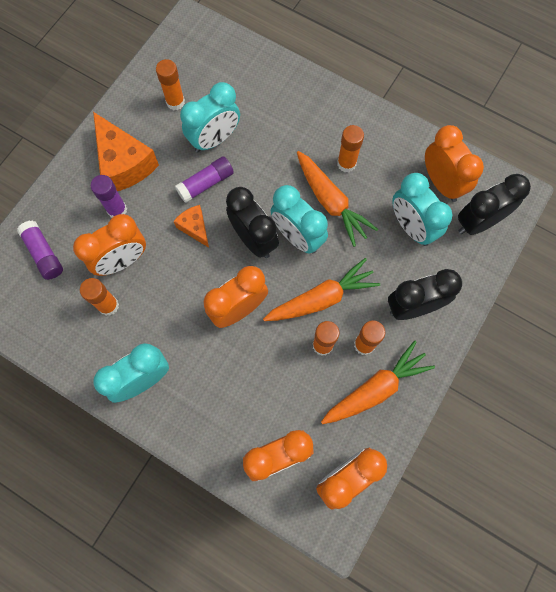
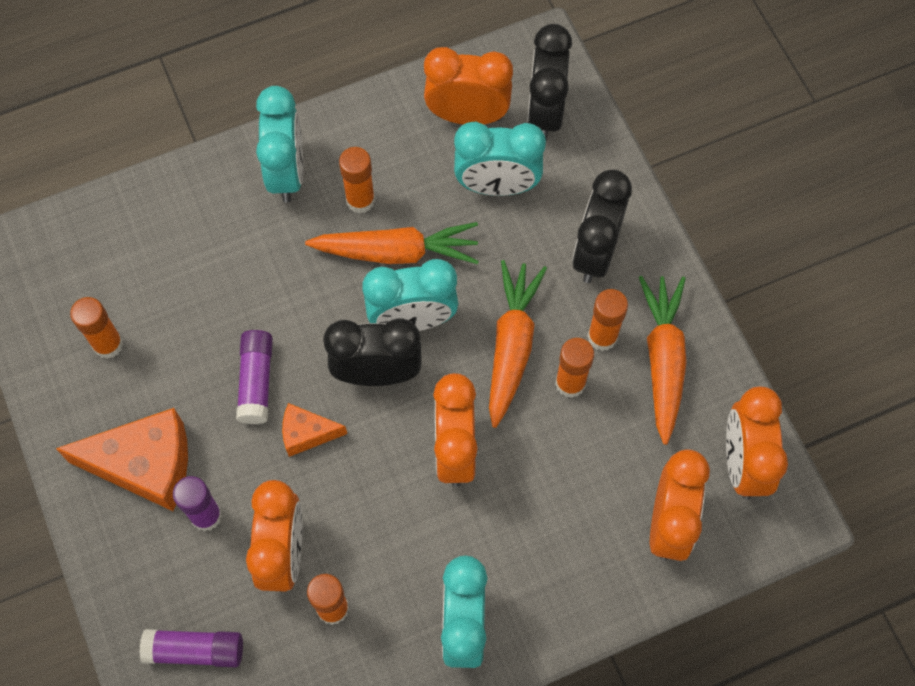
camera: 55 degrees left, 5 degrees down
(214, 139) = (202, 331): turquoise clock -> turquoise clock (287, 172)

